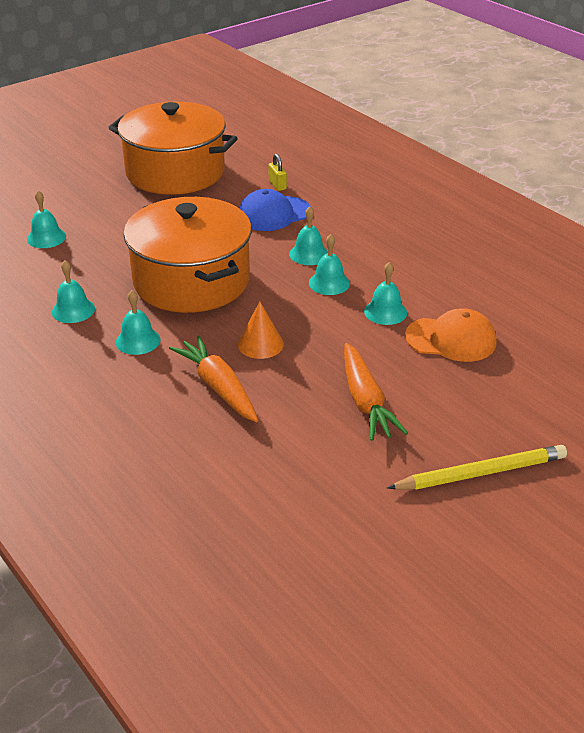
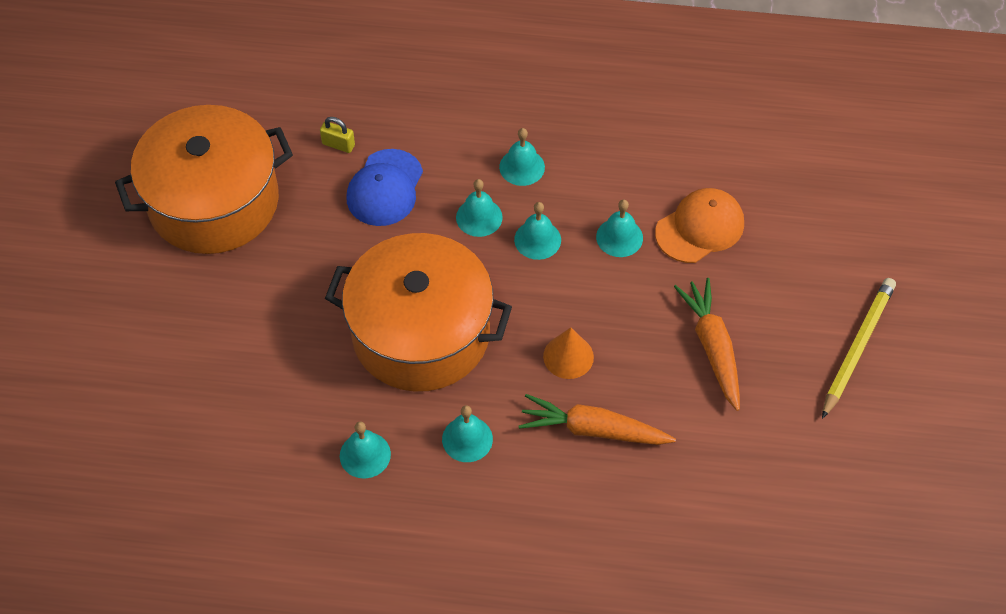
camera: 45 degrees left, 20 degrees up
(46, 237) = (211, 392): turquoise bell -> turquoise bell (522, 167)
(365, 401) = (712, 347): orange carrot -> orange carrot turned 135 degrees counterclockwise

